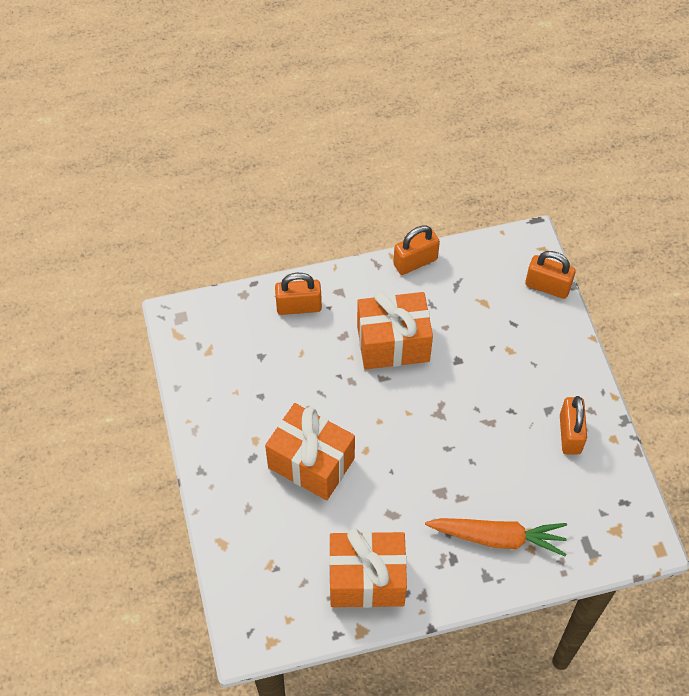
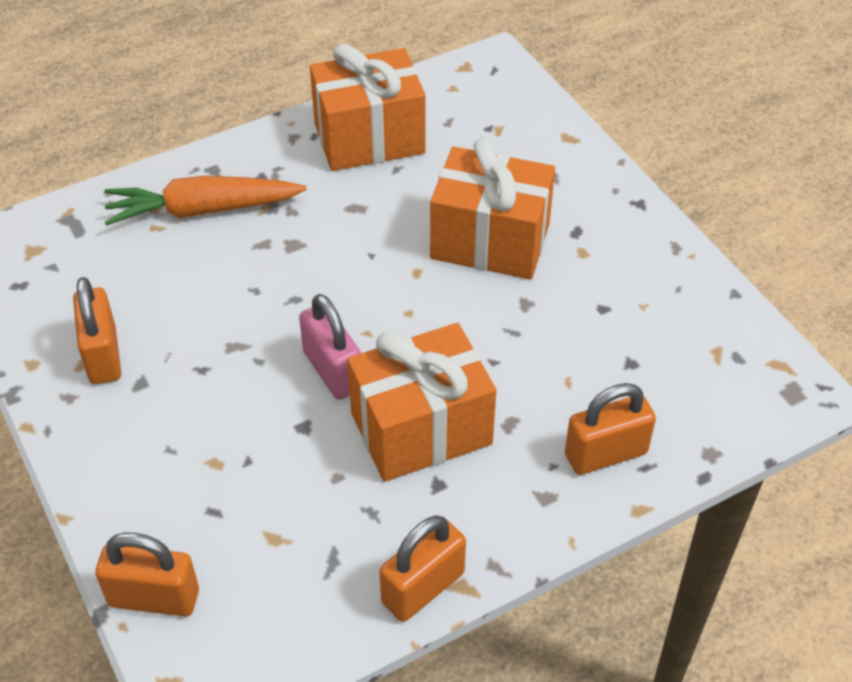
camera: 165 degrees right, 10 degrees down
(434, 391) = (333, 371): none -> pink padlock

